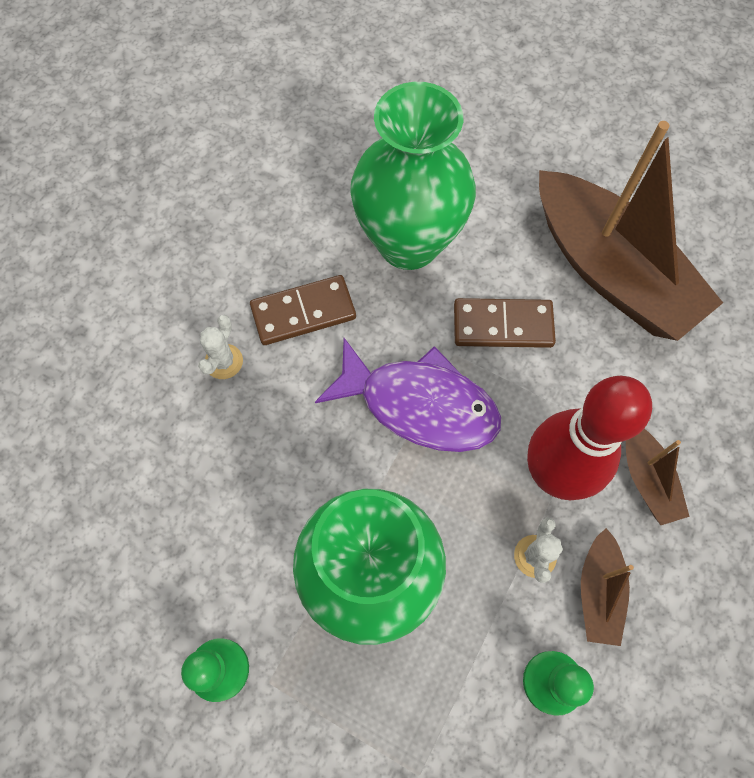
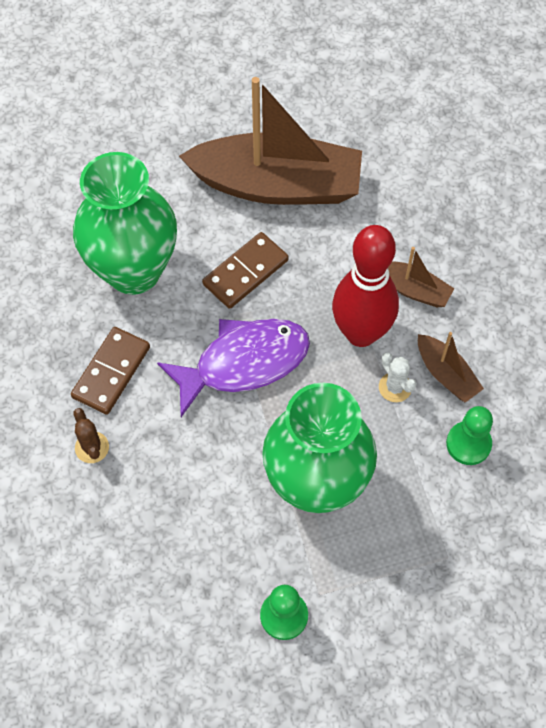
camera: 45 degrees left, 5 degrees down
(223, 361) = (92, 447): white cactus -> brown cactus

